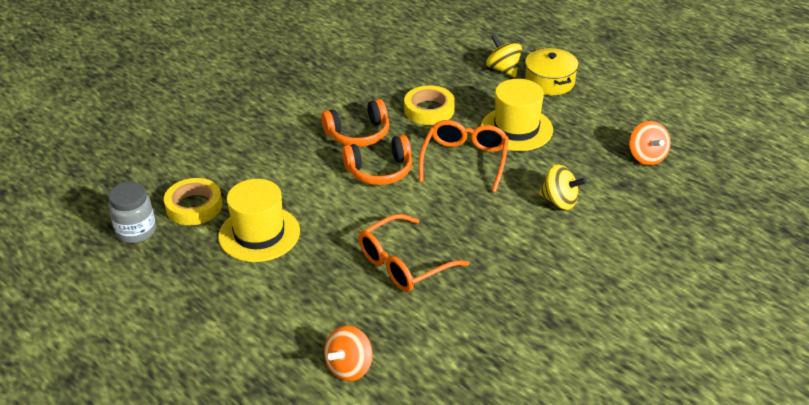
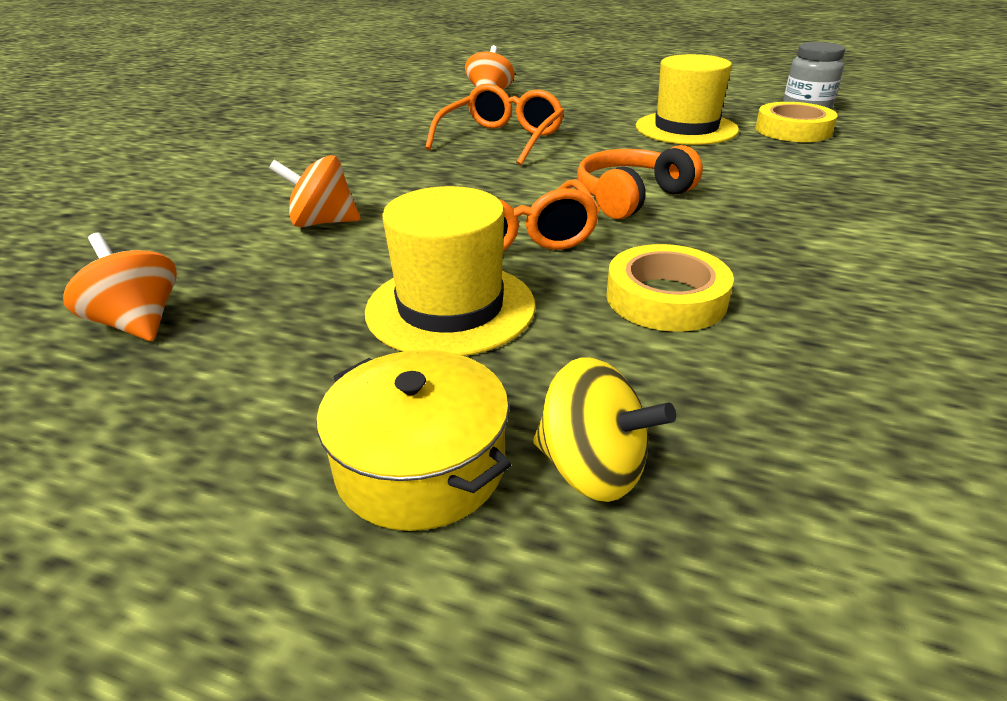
camera: 155 degrees right, 5 degrees down
(358, 134) = (732, 229): orange headphones -> none
(560, 201) = (322, 222): yellow spinning top -> orange spinning top

